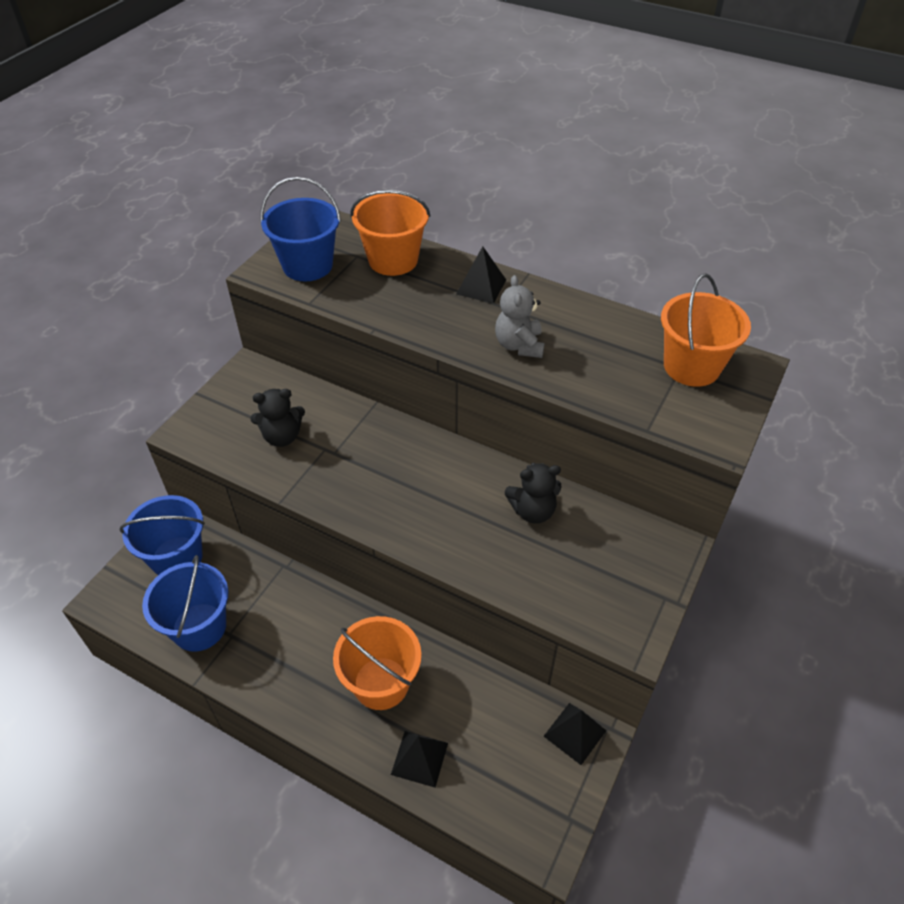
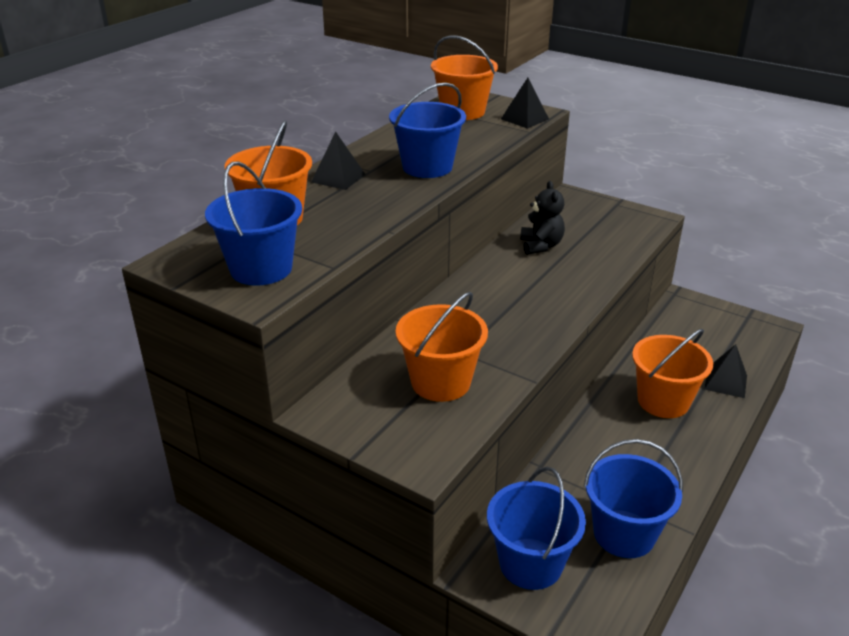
camera: 85 degrees left, 15 degrees down
(282, 436) = (440, 382): black teddy bear -> orange bucket
(519, 345) = (427, 167): grey teddy bear -> blue bucket
(574, 733) = (683, 308): black pyramid -> black pyramid (524, 119)

